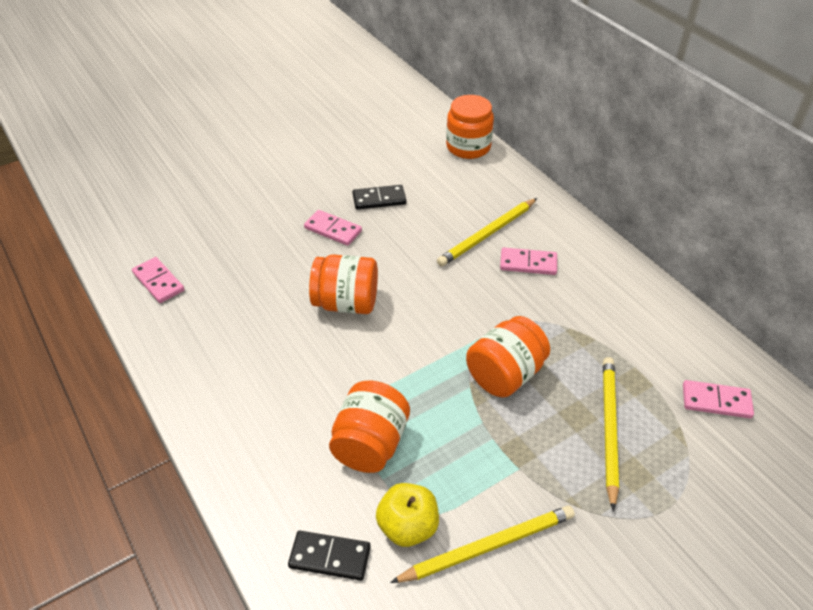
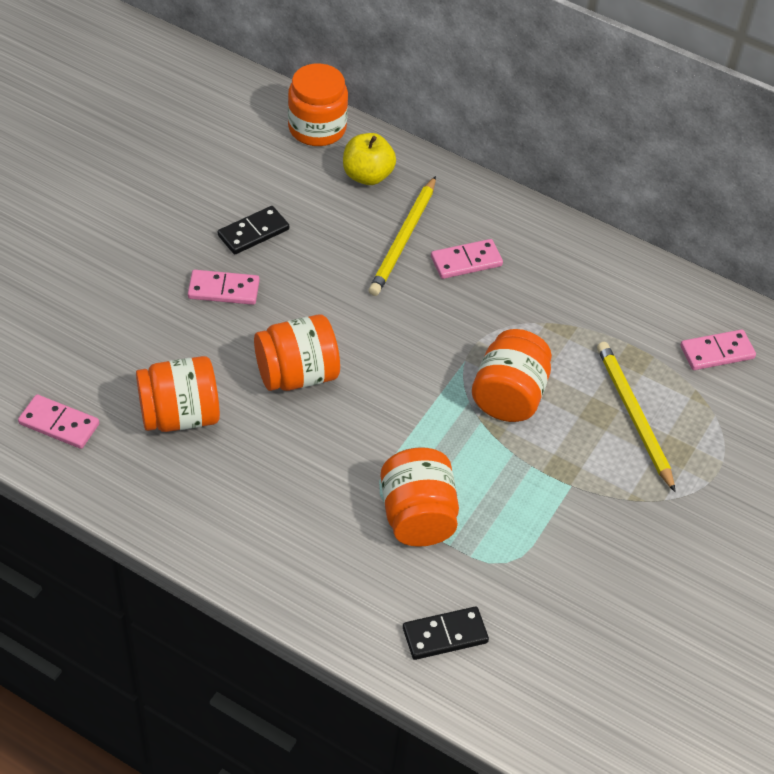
camera: 30 degrees left, 5 degrees up
(243, 303) = (180, 415): none -> orange jar
(408, 527) = (500, 579): yellow apple -> yellow apple (367, 175)
(488, 546) = (581, 567): yellow pencil -> none

